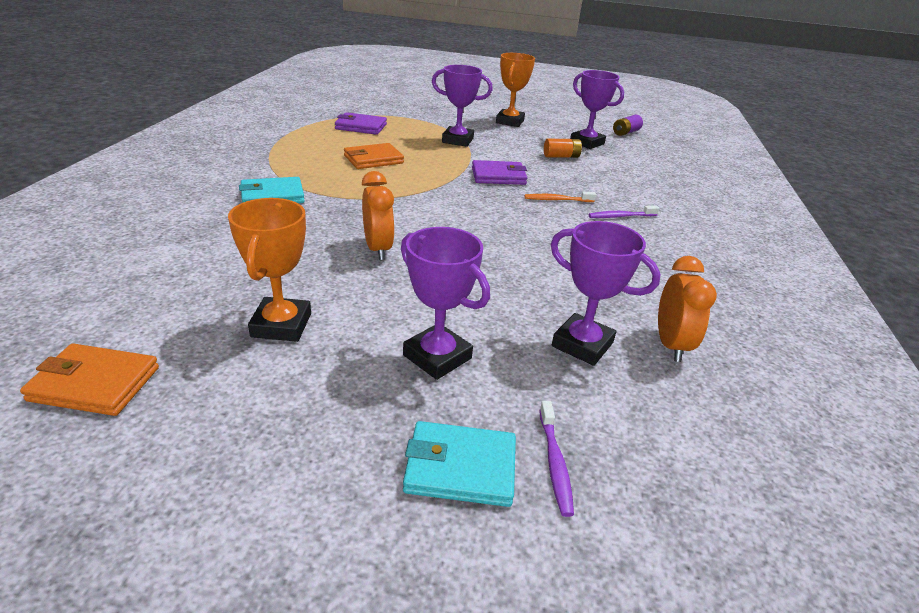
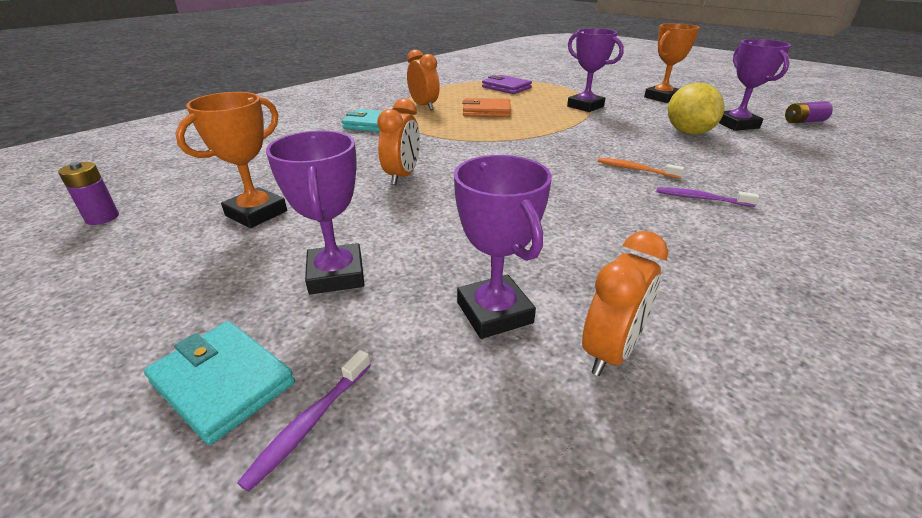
camera: 35 degrees right, 0 degrees up
(95, 384) = (102, 218): orange wallet -> purple battery
(301, 163) = (424, 106): none -> orange clock
(498, 176) = (592, 139): purple wallet -> none
(561, 156) = (688, 132): orange battery -> yellow lemon

